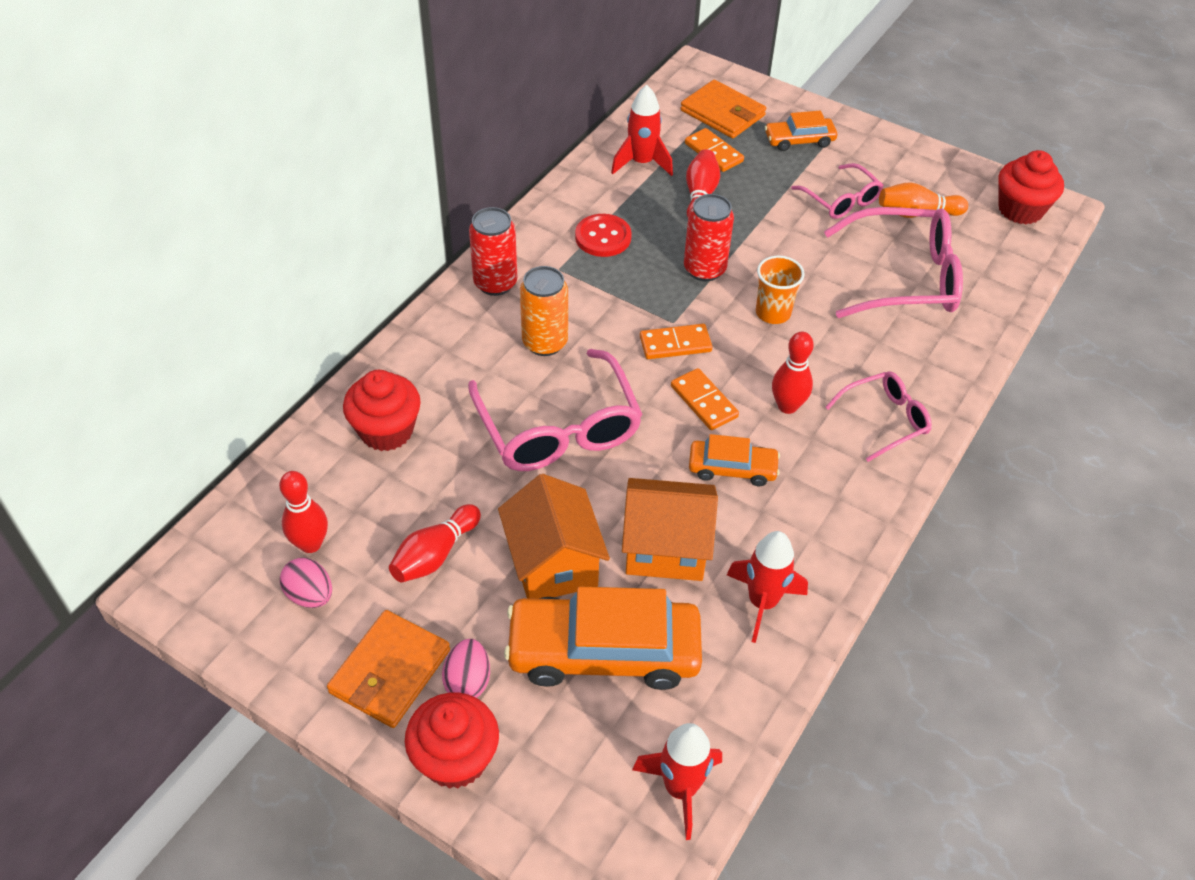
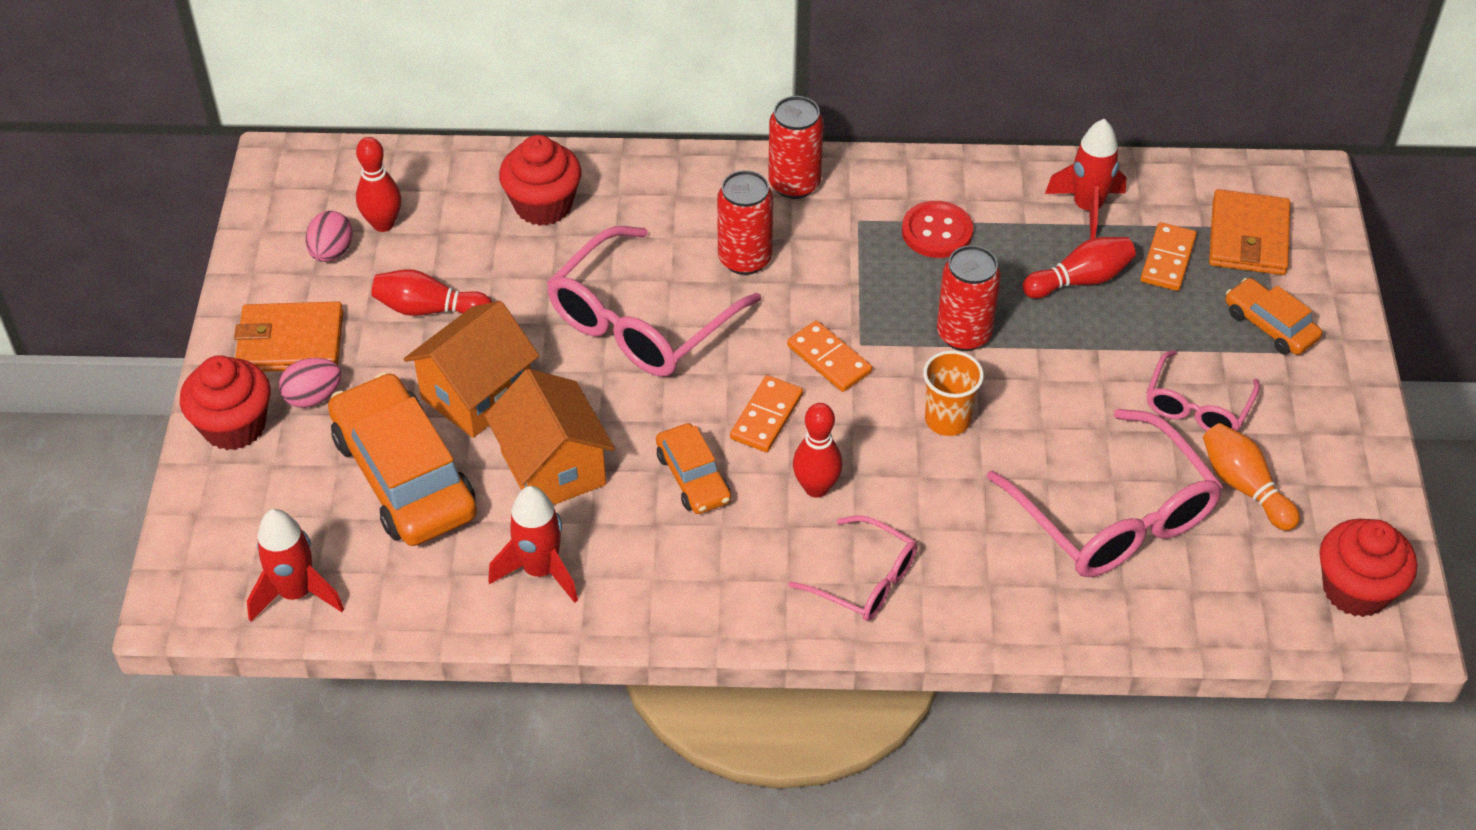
camera: 60 degrees right, 0 degrees up
(545, 342) = (745, 259): orange can -> red can

